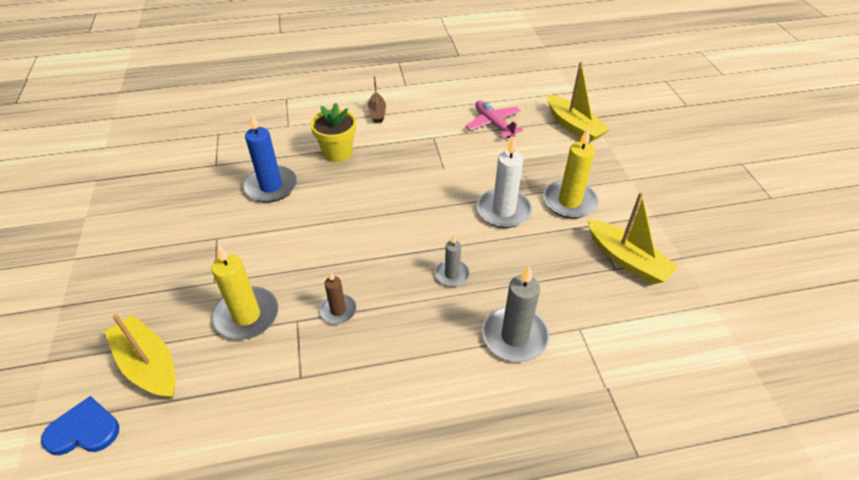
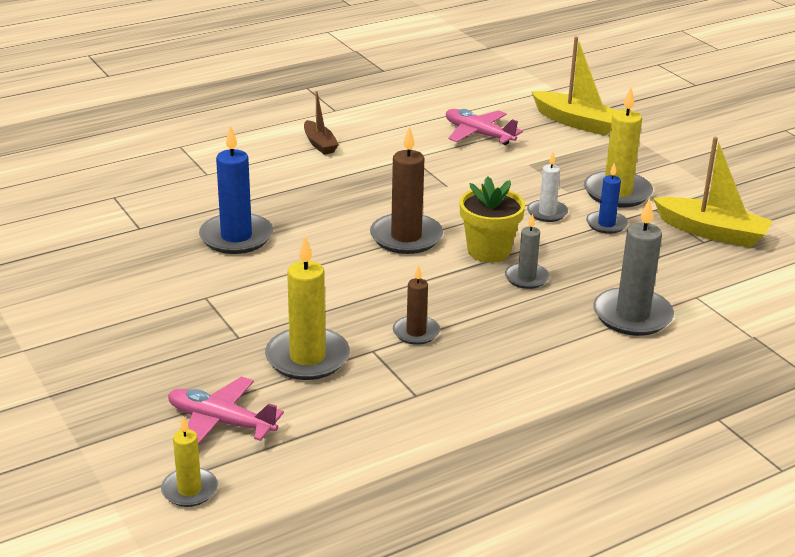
camera: 20 degrees left, 15 degrees down
(84, 430) = (189, 490): blue heart -> yellow candle
(148, 365) = (220, 422): yellow boat -> pink plane
(337, 152) = (298, 191): yellow flower pot -> yellow flower pot (488, 251)
(386, 212) = (406, 237): none -> brown candle
(503, 210) = (547, 213): white candle -> white candle, size x0.58
(544, 232) = (606, 224): none -> blue candle

